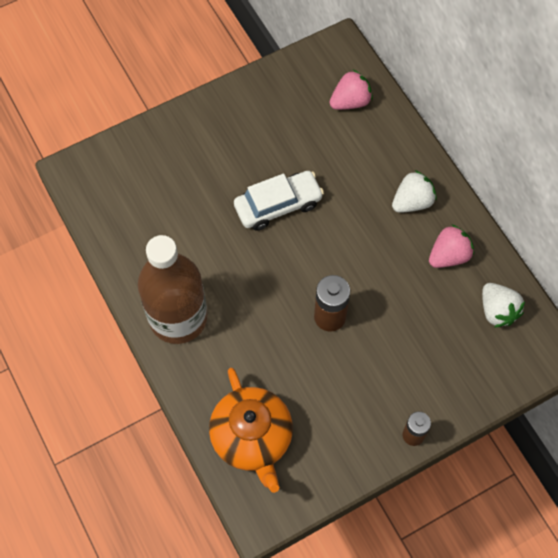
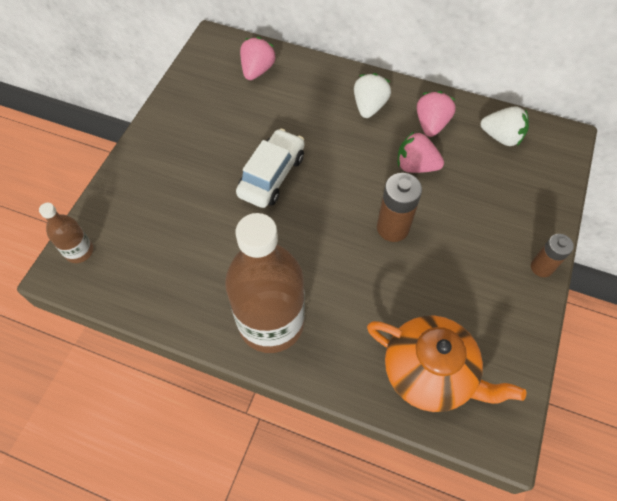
camera: 40 degrees left, 5 degrees down
(94, 164) = (79, 251): none -> brown bottle
(398, 281) = (415, 166): none -> pink strawberry

